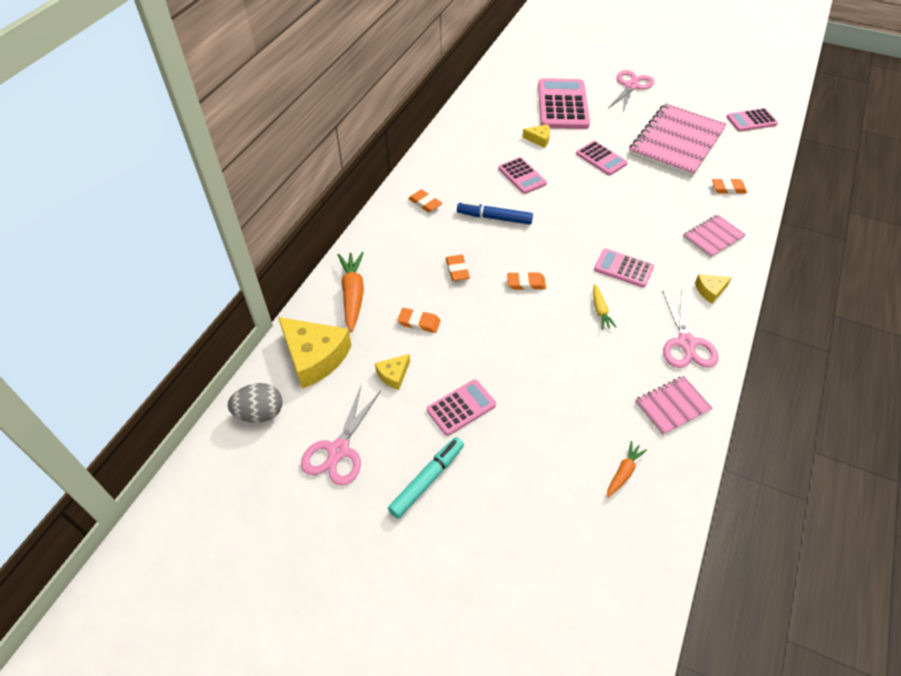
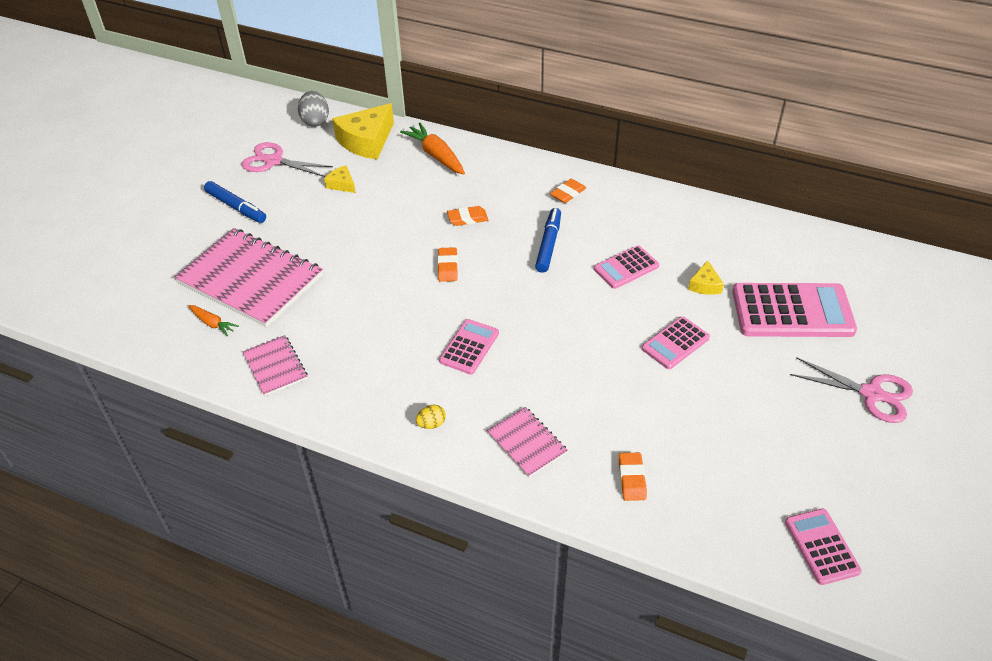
camera: 90 degrees right, 5 degrees down
(353, 295) = (436, 155): orange carrot -> orange carrot turned 120 degrees counterclockwise
(419, 322) = (400, 196): orange eraser -> none
(427, 480) = (236, 207): turquoise marker -> blue marker
(461, 407) = (301, 224): pink calculator -> none
(600, 310) = (406, 322): yellow carrot -> none
(676, 142) = (733, 432): pink notebook -> pink notebook (250, 279)
(686, 343) = (353, 389): pink scissors -> none
(710, 290) = (431, 424): yellow cheese -> yellow egg

